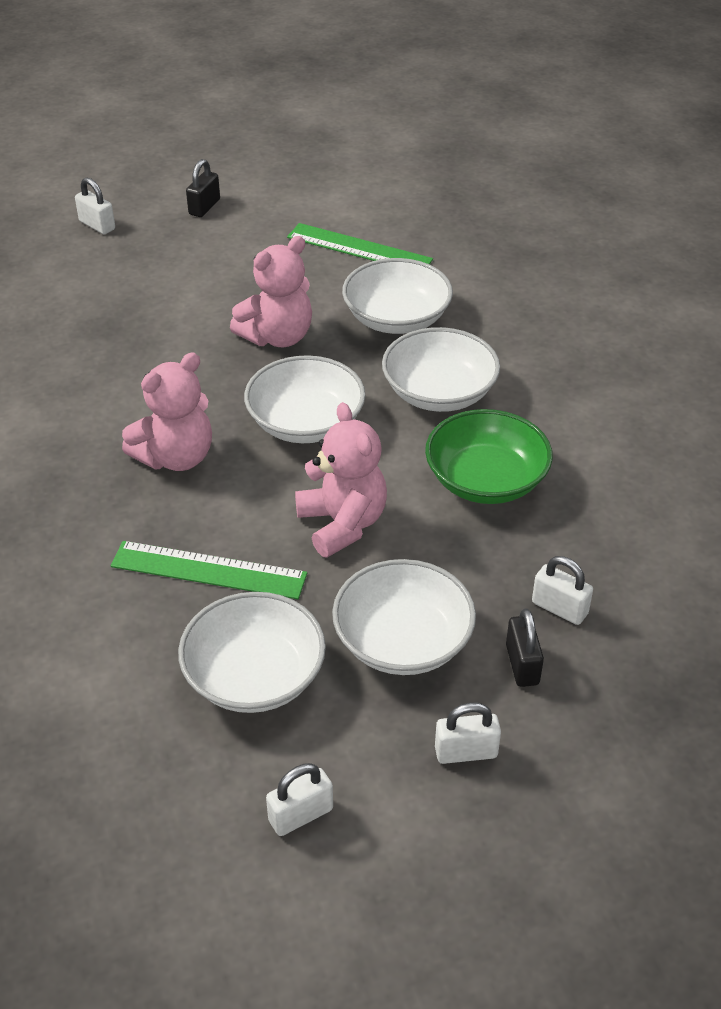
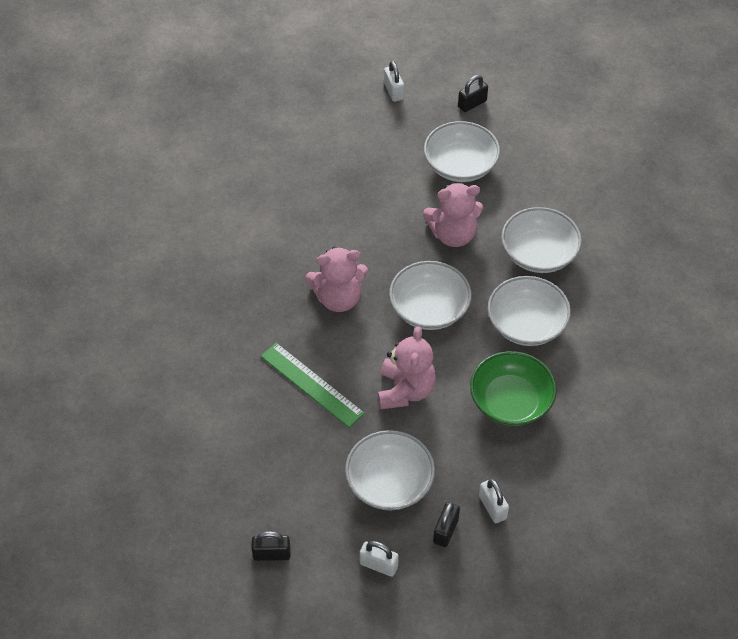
camera: 30 degrees right, 10 degrees up
(254, 676) = (296, 463): white bowl -> white bowl (460, 165)
(300, 815) = (271, 554): white padlock -> black padlock
(359, 248) = (553, 184): green ruler -> none

